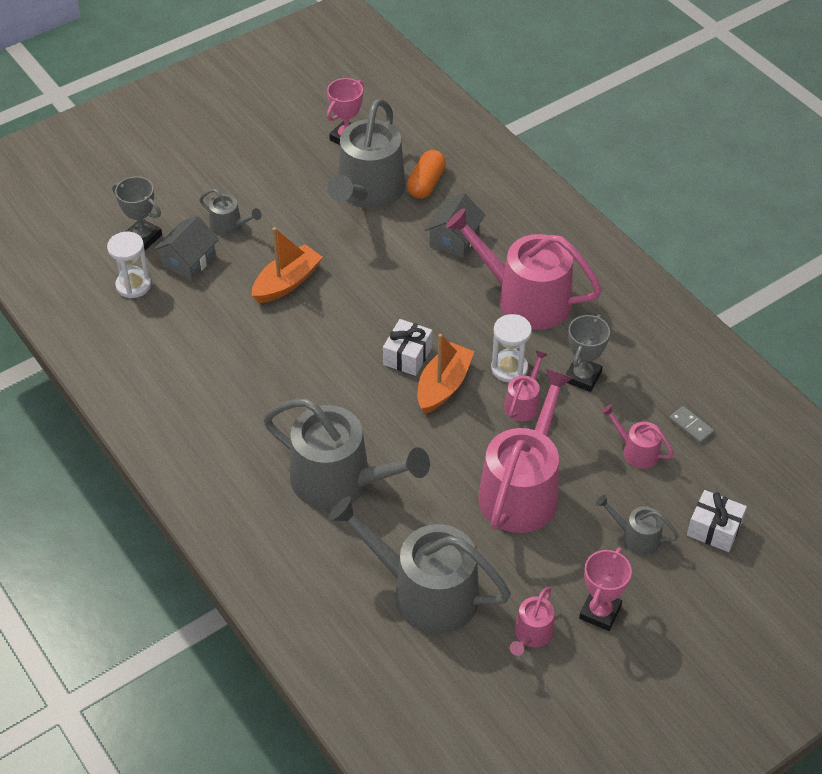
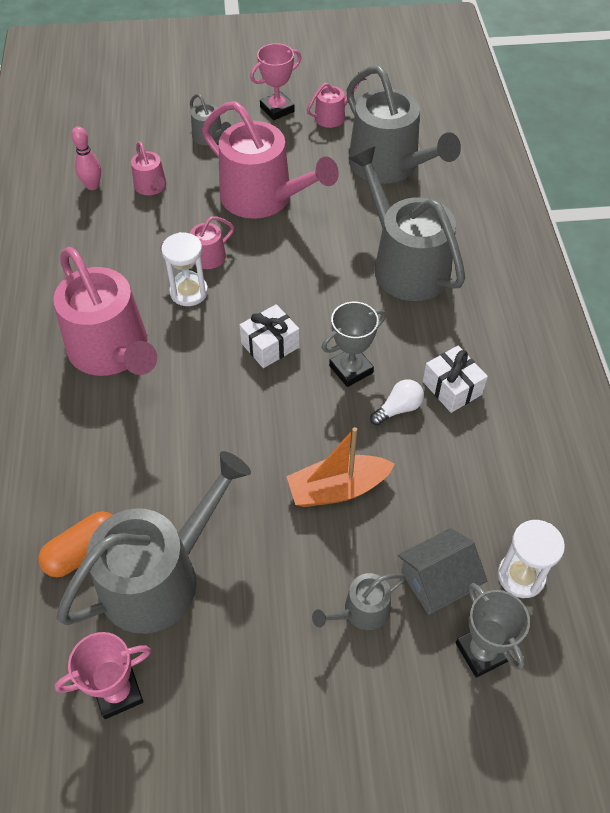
camera: 150 degrees left, 5 degrees up
(229, 226) = (361, 611): grey watering can -> grey watering can turned 90 degrees counterclockwise
(274, 353) = (398, 409): none -> white light bulb
(443, 386) = (259, 303): orange boat -> none
(454, 239) = (119, 455): grey house -> none
(522, 490) = (263, 198): pink watering can -> pink watering can turned 105 degrees counterclockwise
(583, 377) = (134, 257): grey trophy -> grey trophy (351, 369)
(691, 426) = (92, 186): grey domino -> pink bowling pin
(714, 529) = (152, 121): white gift -> white gift (452, 388)

